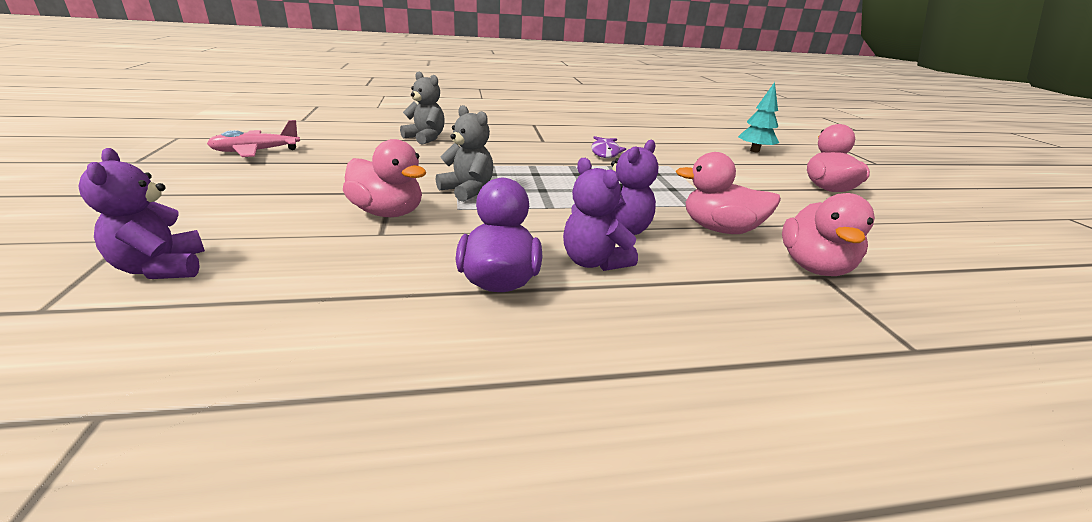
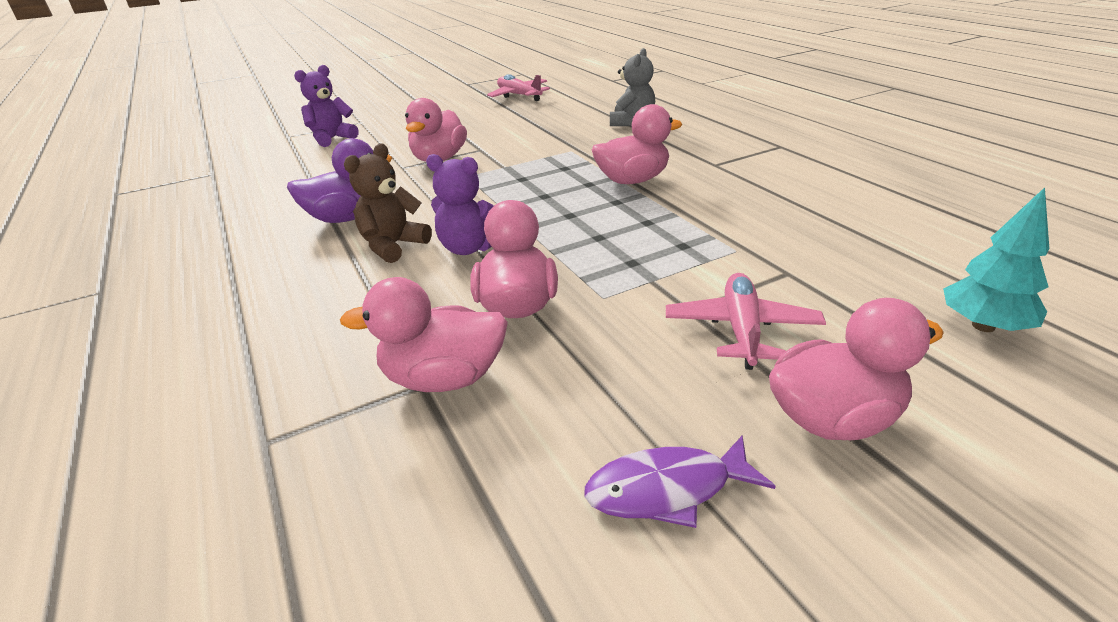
camera: 75 degrees right, 5 degrees up
(467, 191) = (509, 170): grey teddy bear -> none
(544, 162) = (632, 180): none -> pink duck
(593, 262) = (393, 246): purple teddy bear -> brown teddy bear
(605, 152) = (728, 203): purple fish -> purple fish (667, 489)
(755, 184) = (741, 329): none -> pink plane

